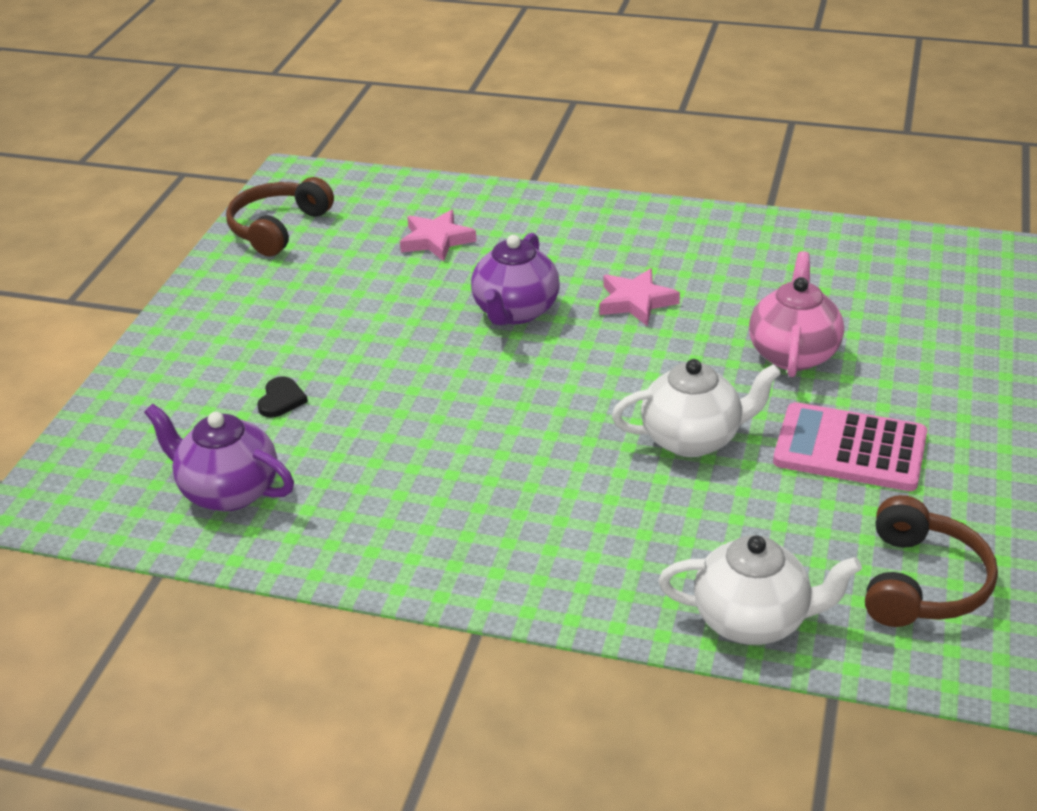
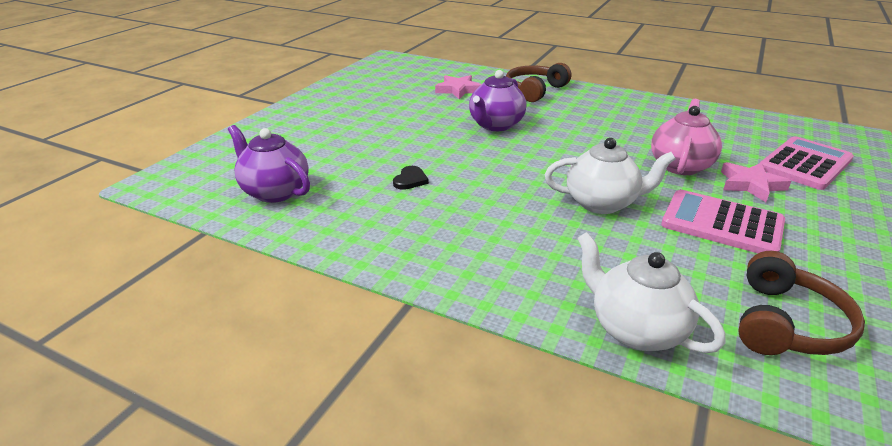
camera: 10 degrees right, 5 degrees down
(278, 228) = (369, 77): brown headphones -> brown headphones (534, 90)
(281, 400) = (333, 150): black heart -> black heart (410, 180)
(636, 302) = (575, 129): pink star -> pink star (751, 185)
(753, 620) = (635, 329): white teapot -> white teapot turned 150 degrees counterclockwise
(961, 325) = (805, 164): none -> pink calculator

